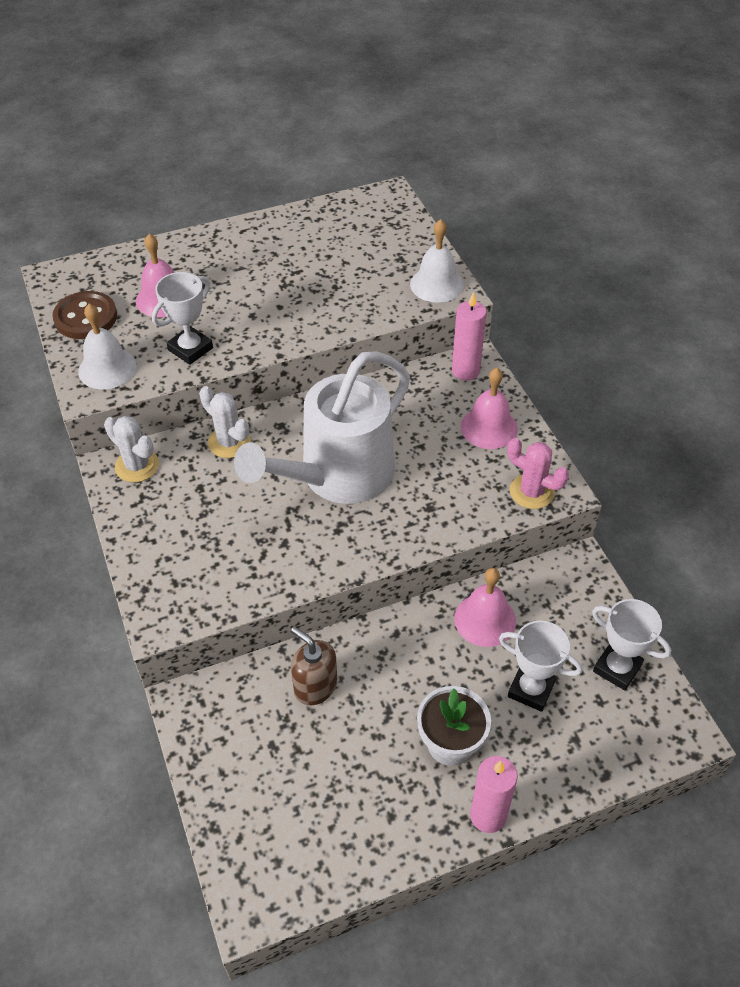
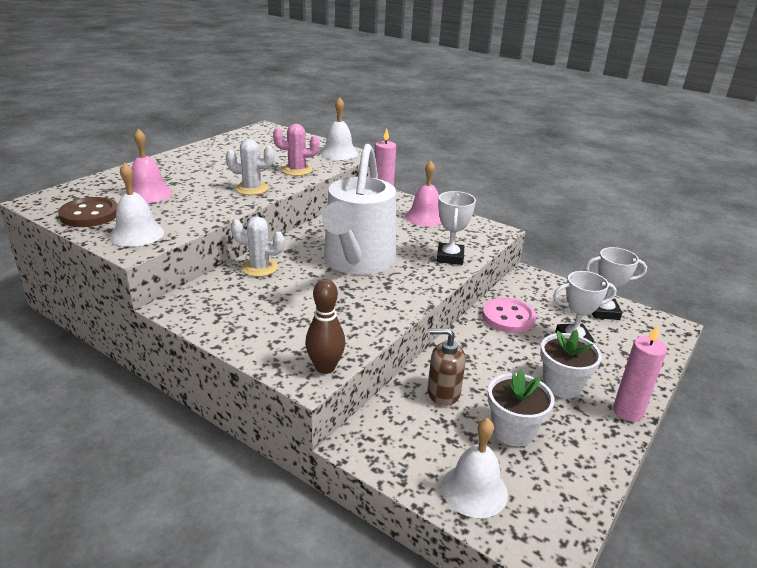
camera: 35 degrees left, 20 degrees down
(137, 466) = (196, 300): white cactus -> white cactus (252, 189)
(183, 615) = (325, 367): none -> brown bowling pin
(190, 349) = (198, 210): white trophy -> white trophy (450, 257)
(244, 810) = (474, 490): none -> white bell
(341, 769) = (513, 431): none -> white flower pot
(485, 619) = (508, 317): pink bell -> pink button
(531, 492) = (483, 235): pink cactus -> pink cactus (297, 170)

